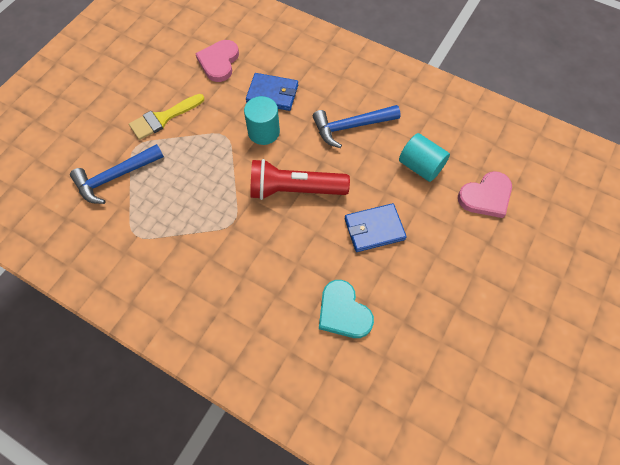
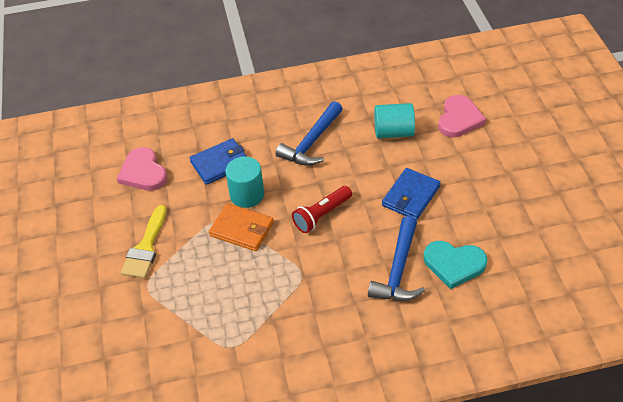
camera: 40 degrees left, 15 degrees down
(115, 177) = (158, 321): blue hammer -> blue hammer (398, 270)
(232, 155) = (242, 229): none -> orange wallet
(295, 190) = (322, 215): red flashlight -> red flashlight, size x0.65

